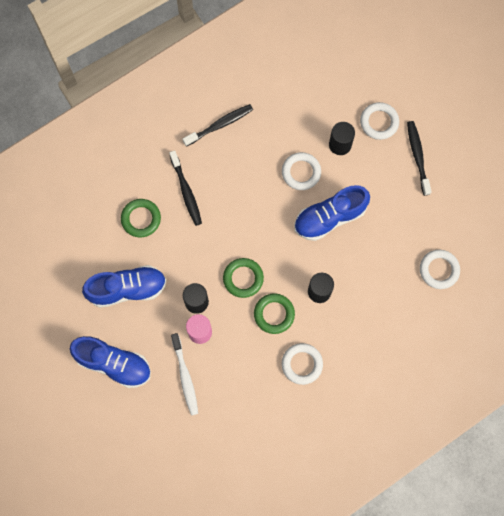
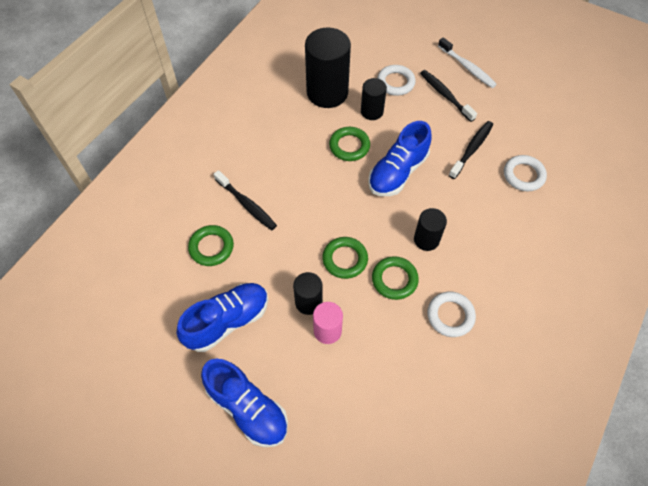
camera: 25 degrees left, 15 degrees down
(114, 363) = (247, 408): blue shoe -> blue shoe turned 45 degrees clockwise
(185, 377) = (335, 385): white toothbrush -> white toothbrush (467, 67)
(220, 125) = (252, 137): black toothbrush -> black toothbrush (472, 149)
(301, 172) = (349, 146): white ring -> green ring
(309, 106) = (327, 92): none -> black cylinder

